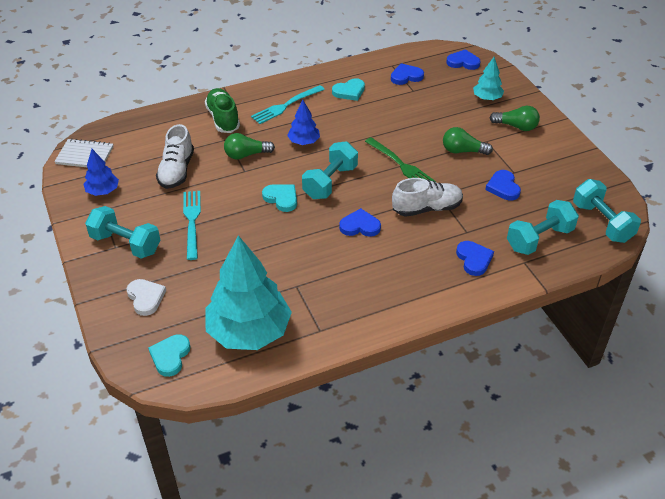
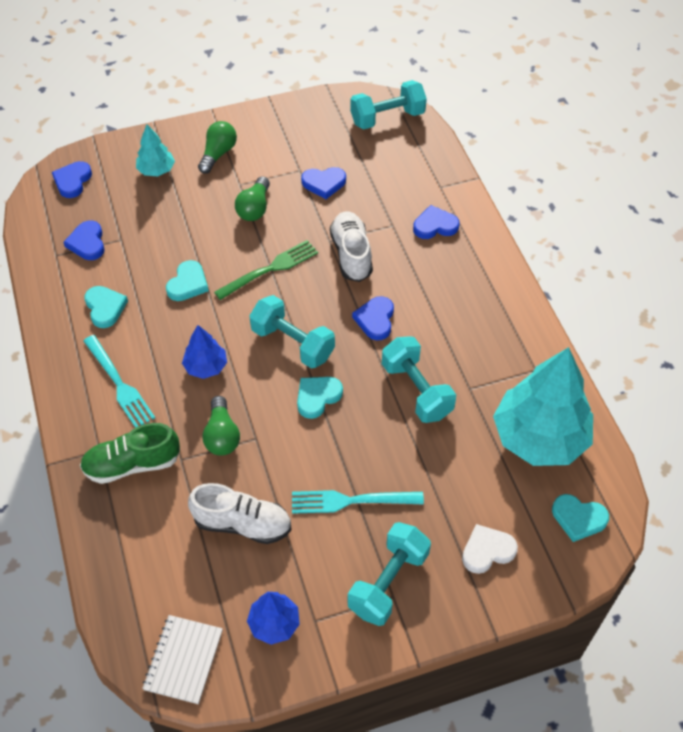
camera: 85 degrees left, 10 degrees up
(378, 125) = (188, 284): none -> turquoise heart
(539, 239) = (408, 169): turquoise dumbbell -> turquoise dumbbell (416, 390)

